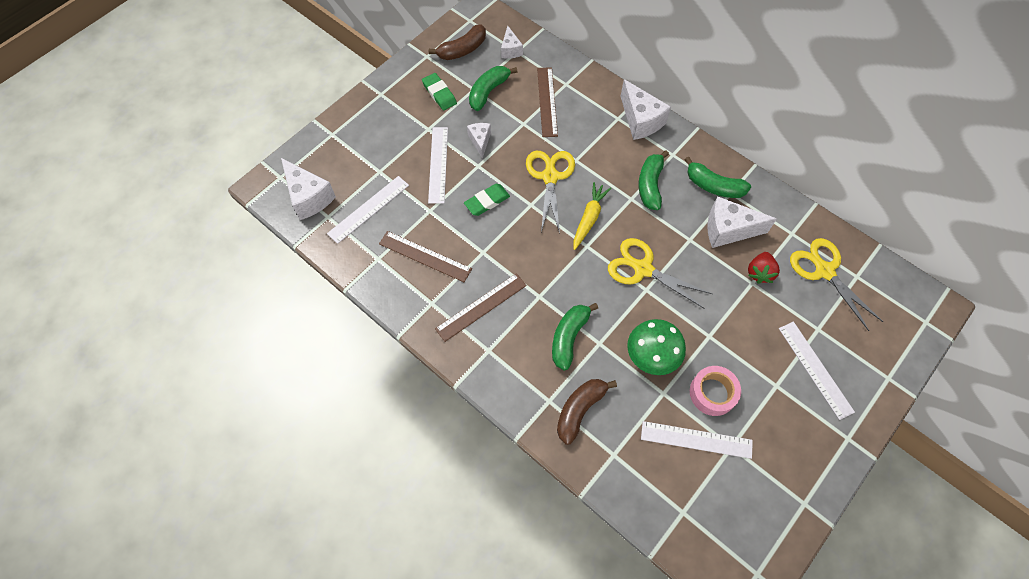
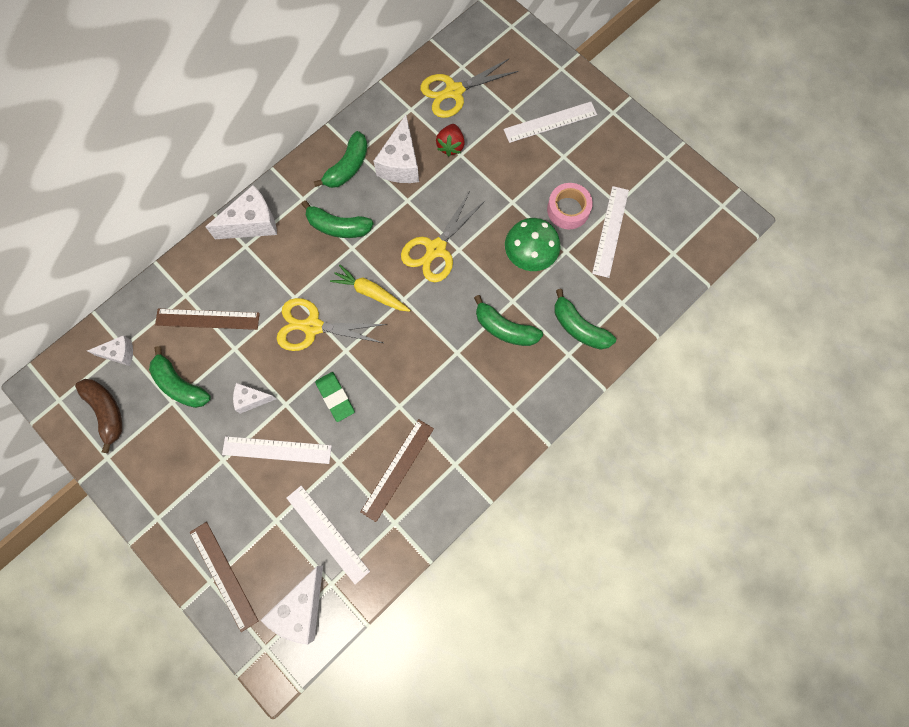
camera: 85 degrees left, 10 degrees up
(309, 197) = (301, 609): white cheese -> white cheese turned 150 degrees clockwise
(439, 94) = (171, 444): green eraser -> none
(481, 307) = (464, 412): brown ruler -> brown ruler (224, 575)
(579, 410) = (579, 327): brown banana -> green banana
(759, 273) = (450, 146): red strawberry -> red strawberry turned 75 degrees clockwise

